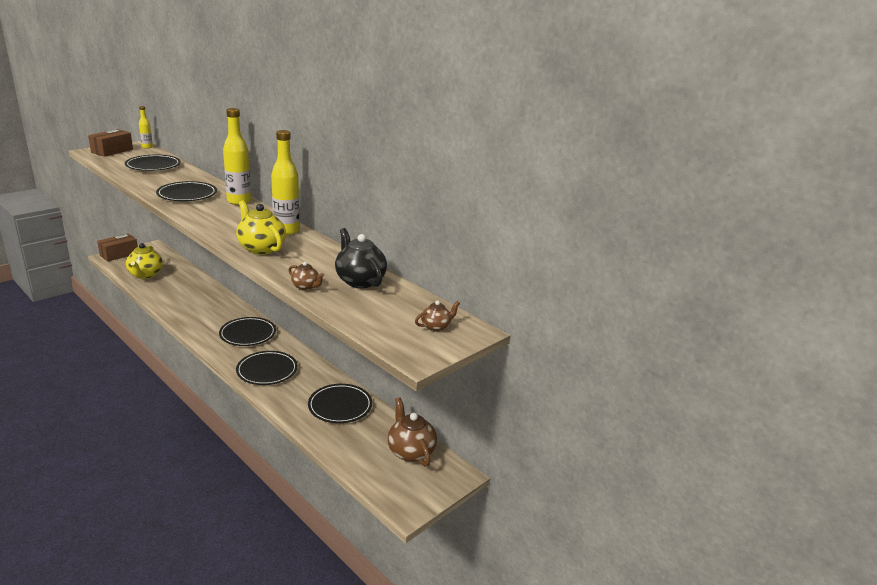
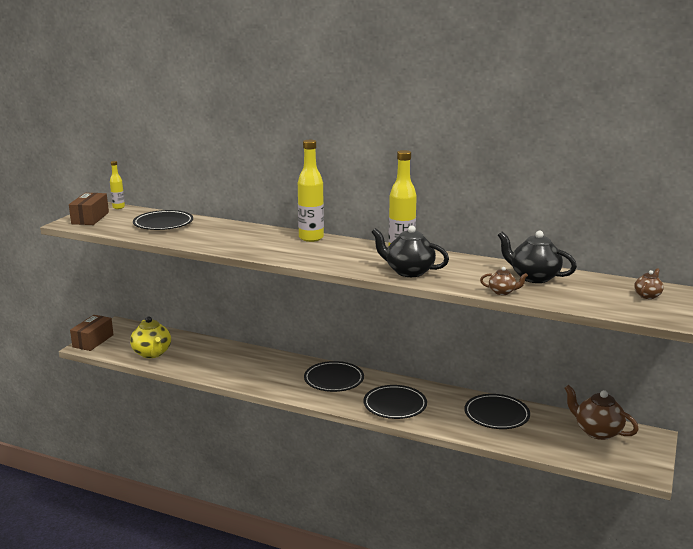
camera: 20 degrees left, 5 degrees down
(187, 195) = (252, 242): black plate -> none
(261, 248) = (409, 272): yellow teapot -> black teapot

